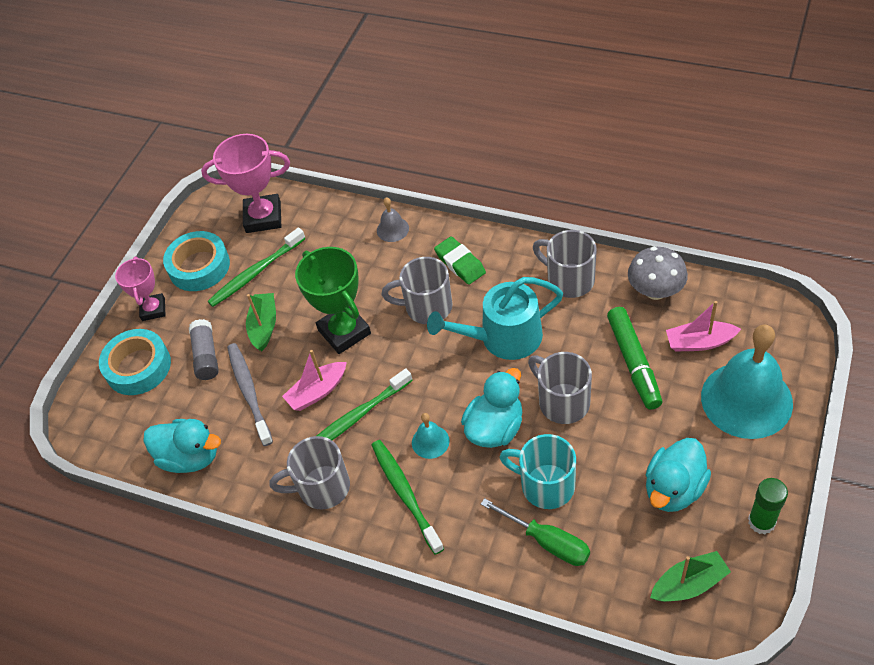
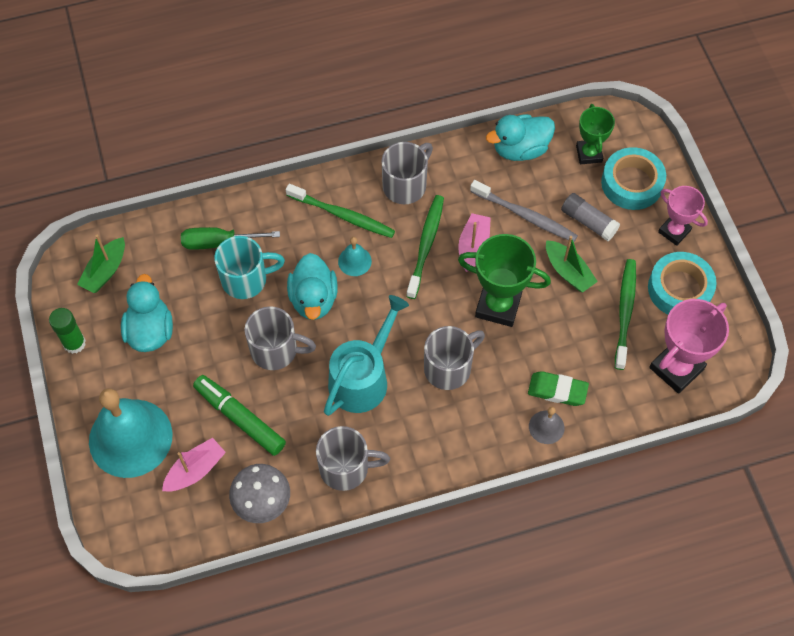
camera: 135 degrees right, 10 degrees up
(141, 414) = (589, 154): none -> green trophy
(460, 263) = (455, 427): green eraser -> green eraser (557, 390)

